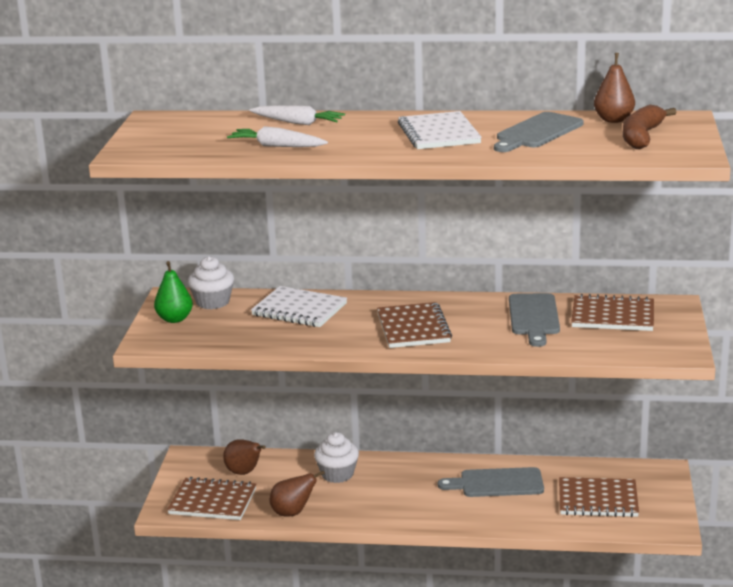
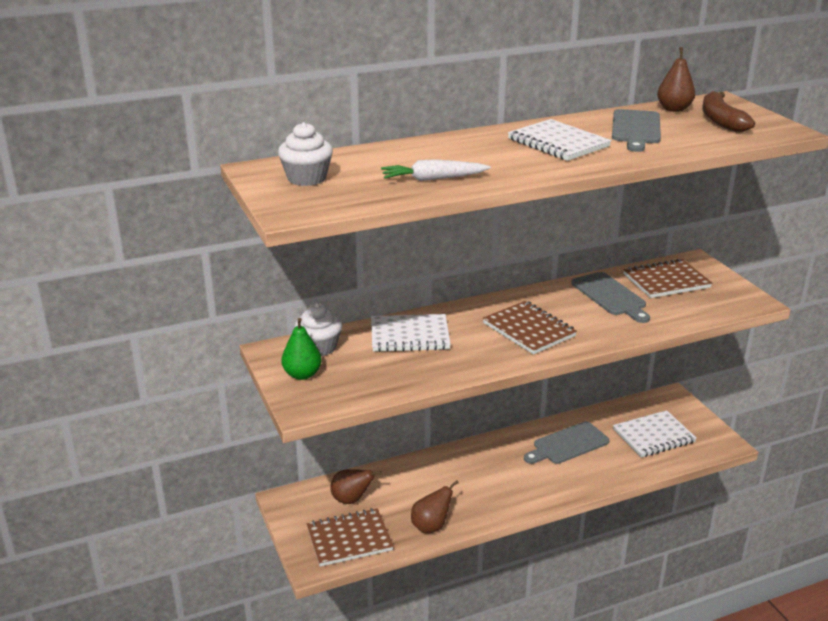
camera: 30 degrees left, 5 degrees up
(298, 123) = (413, 152): white carrot -> none
(337, 474) = (434, 476): white cupcake -> white cupcake (307, 178)
(598, 500) = (653, 436): brown notebook -> white notebook

